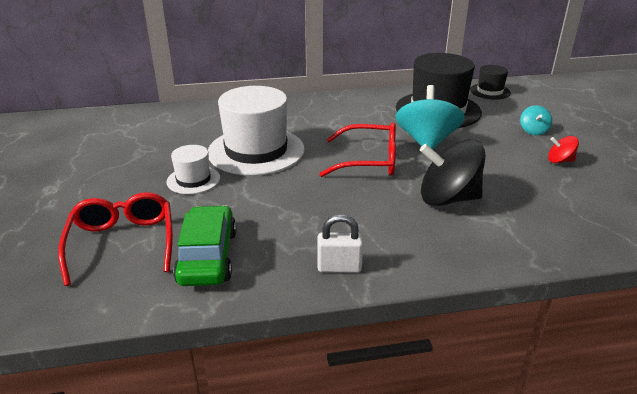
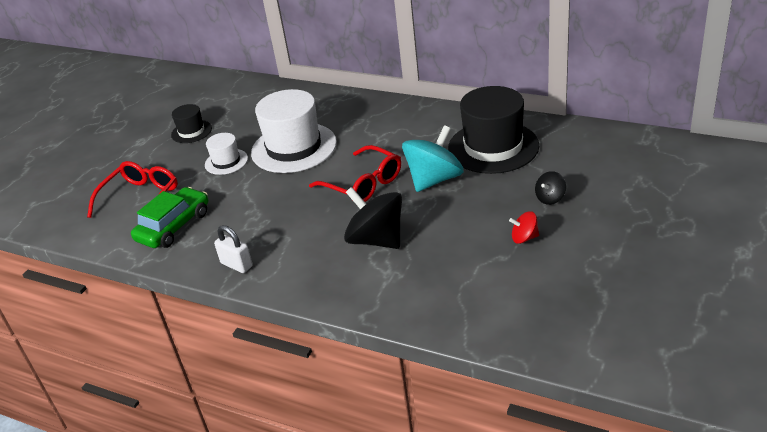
camera: 40 degrees right, 5 degrees up
(490, 91) = (579, 138): black hat -> black hat (191, 131)
(533, 131) = (550, 198): turquoise spinning top -> black spinning top
(560, 161) = (524, 238): red spinning top -> red spinning top turned 45 degrees counterclockwise

